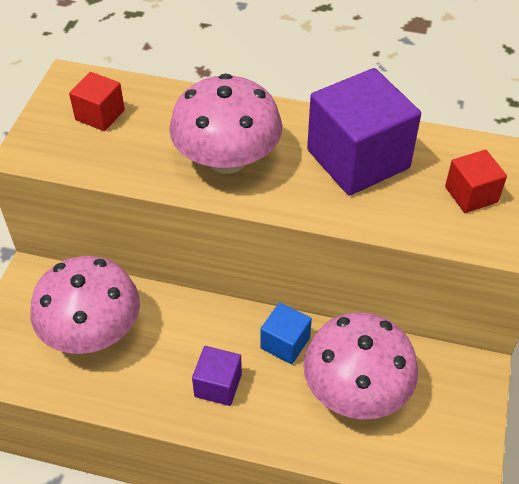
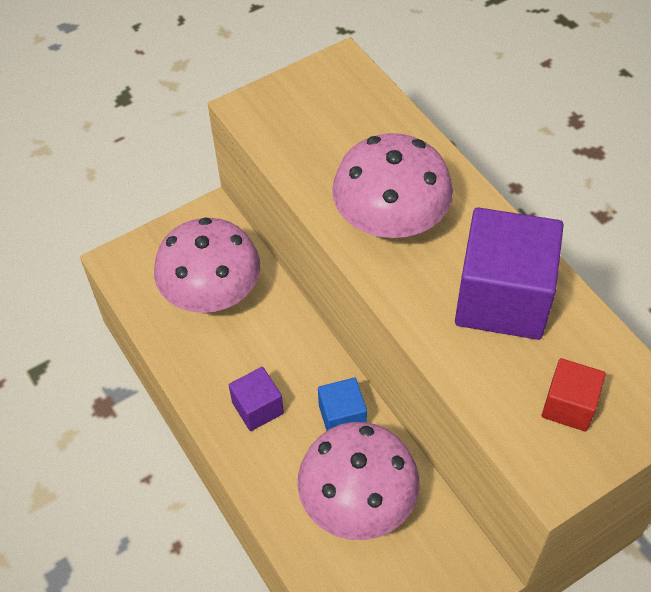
camera: 45 degrees right, 5 degrees up
(100, 115) = (332, 111): red cube -> none

